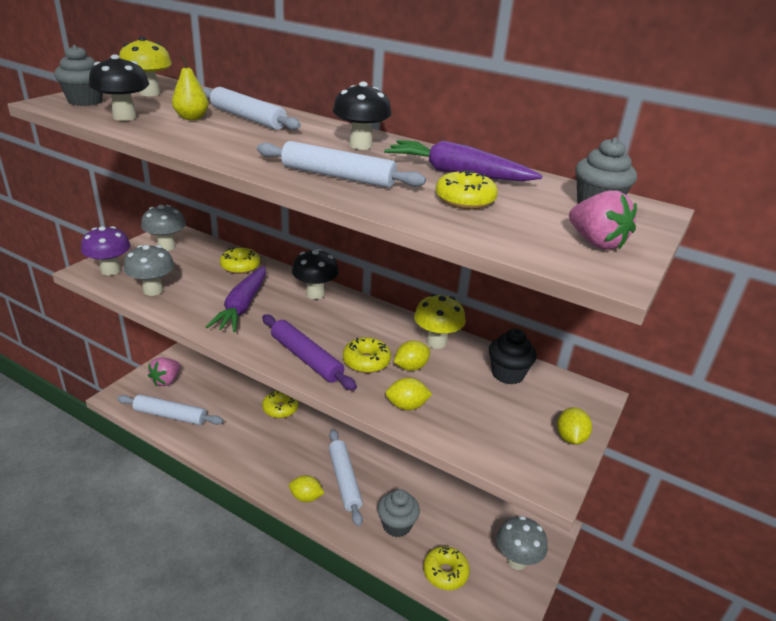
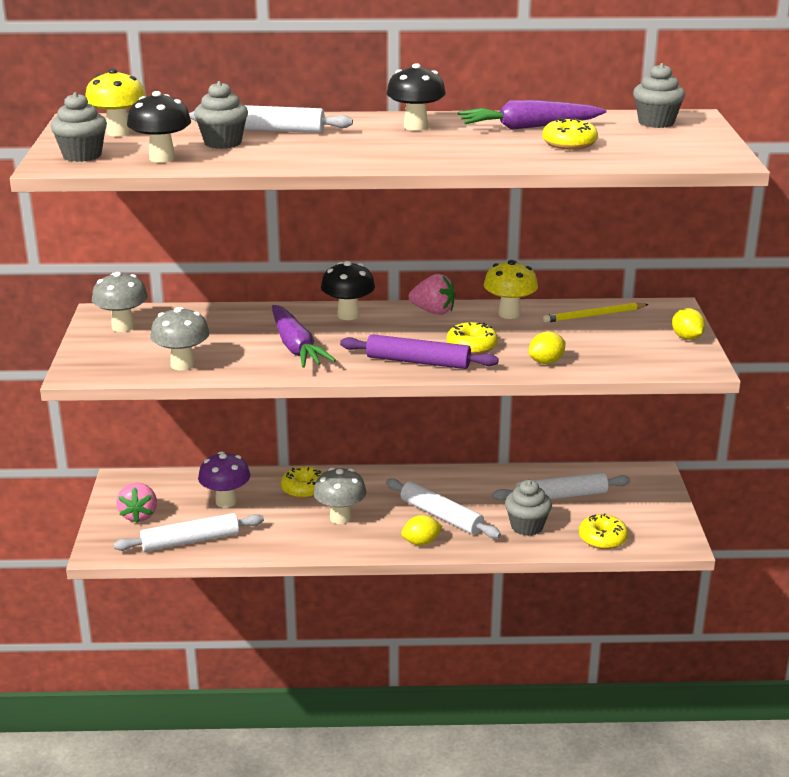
camera: 30 degrees left, 5 degrees down
(110, 270) = (103, 365): purple mushroom -> purple mushroom (226, 502)
(192, 118) = (223, 143): yellow pear -> grey cupcake
(240, 266) = (235, 318): yellow donut -> none
(338, 176) = (451, 153): white rolling pin -> white rolling pin (561, 496)
(411, 367) = (513, 337): yellow lemon -> none
(507, 374) = (594, 315): black cupcake -> yellow pencil
(516, 560) = (650, 507): grey mushroom -> grey mushroom (340, 518)
(596, 243) = (692, 146): pink strawberry -> pink strawberry (433, 311)

